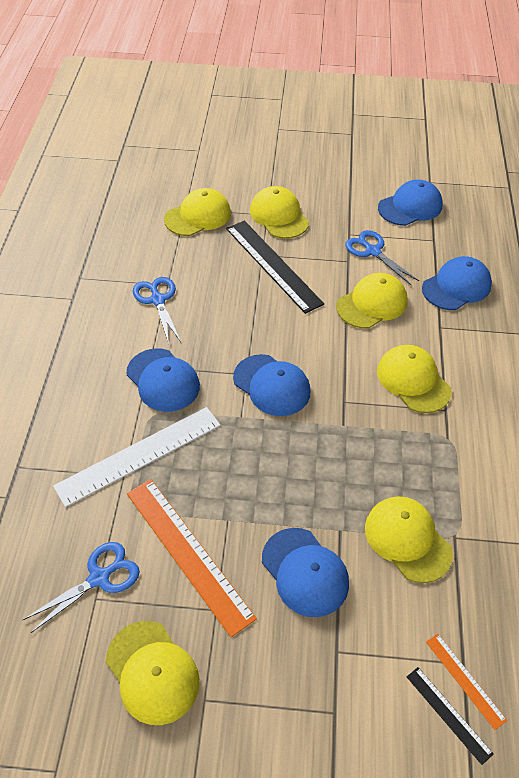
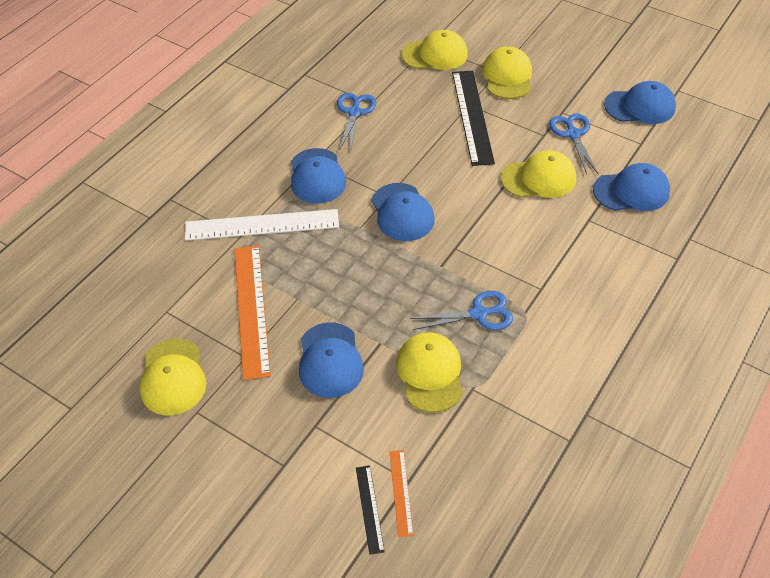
camera: 30 degrees right, 0 degrees up
(99, 578) = (177, 299): blue scissors -> blue scissors (479, 314)
(413, 381) = (529, 254): yellow cap -> none

